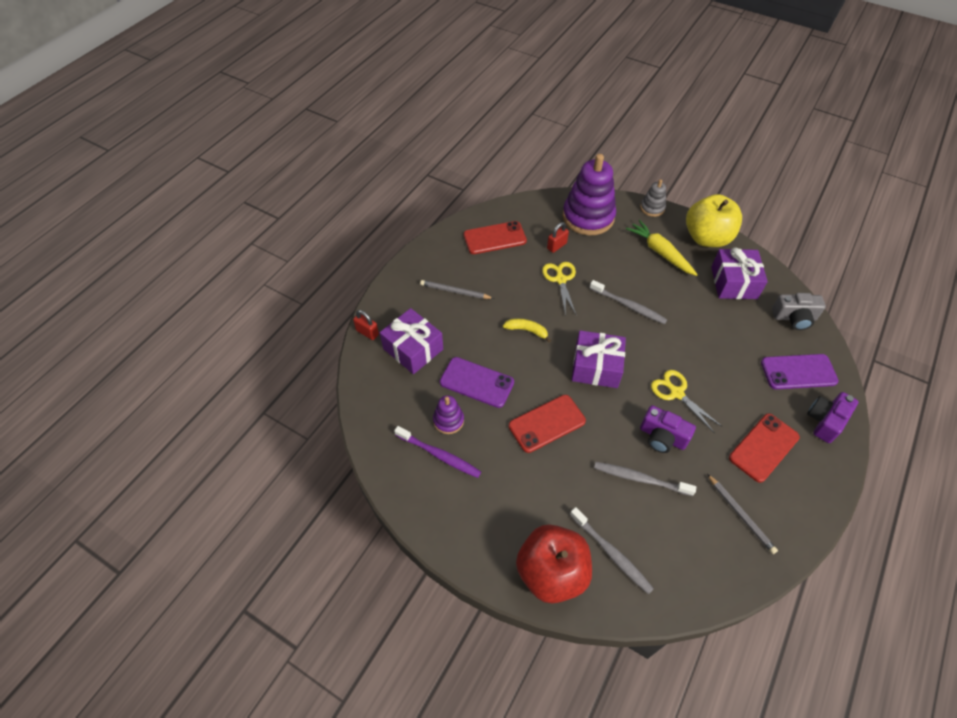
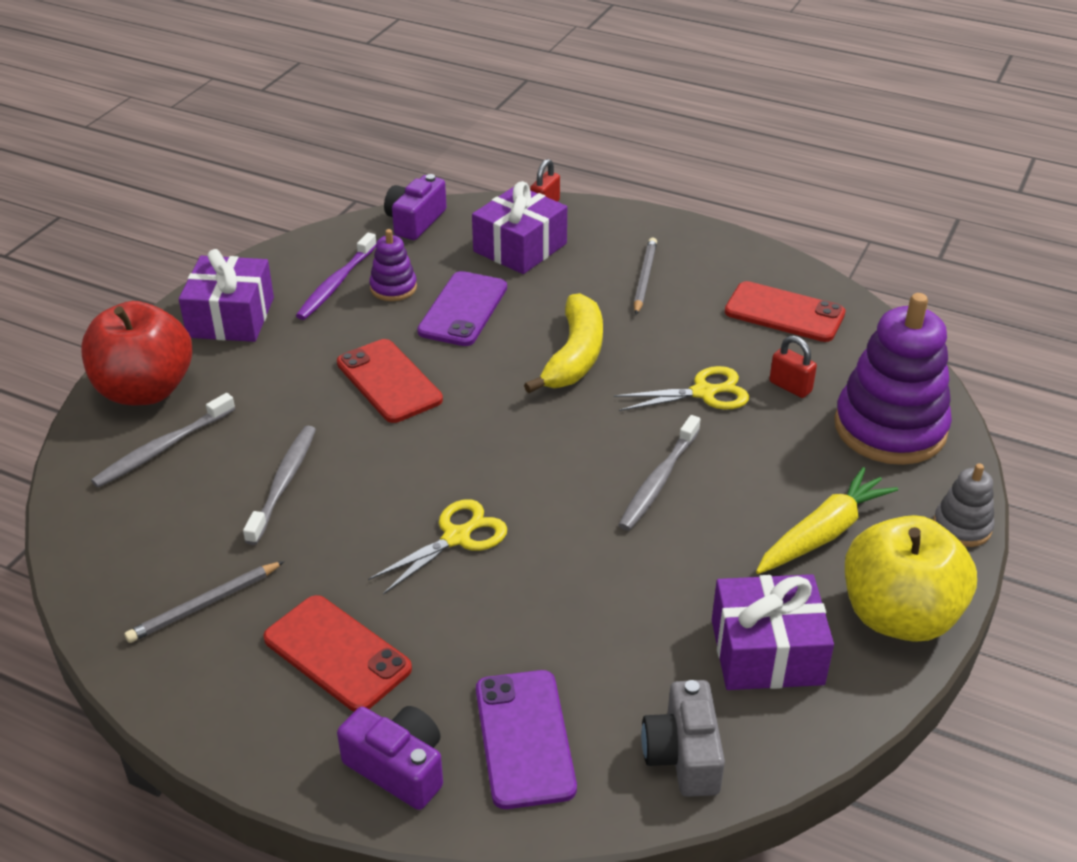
camera: 85 degrees right, 15 degrees down
(494, 238) = (784, 313): red phone -> red phone turned 45 degrees counterclockwise
(527, 330) = (574, 356): yellow banana -> yellow banana, size x1.78
(596, 367) = (505, 436): purple gift -> purple gift (231, 317)
(662, 437) = (362, 513): purple camera -> purple camera (415, 221)

